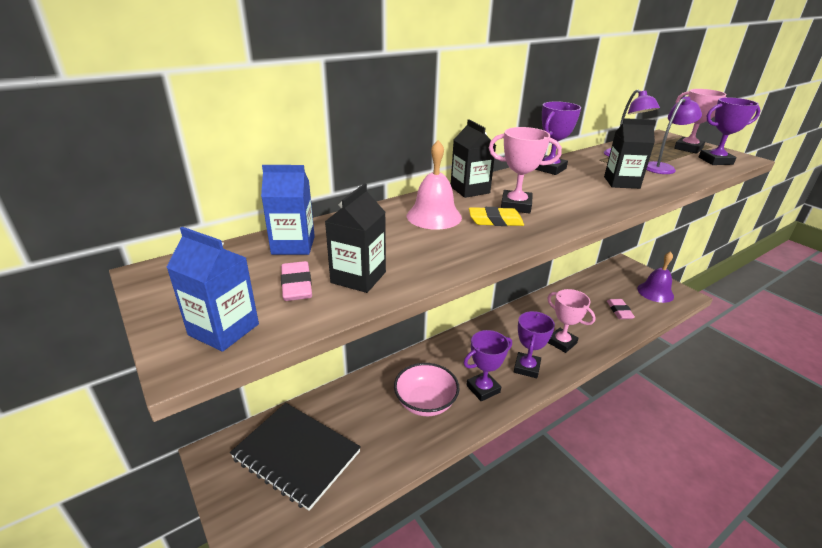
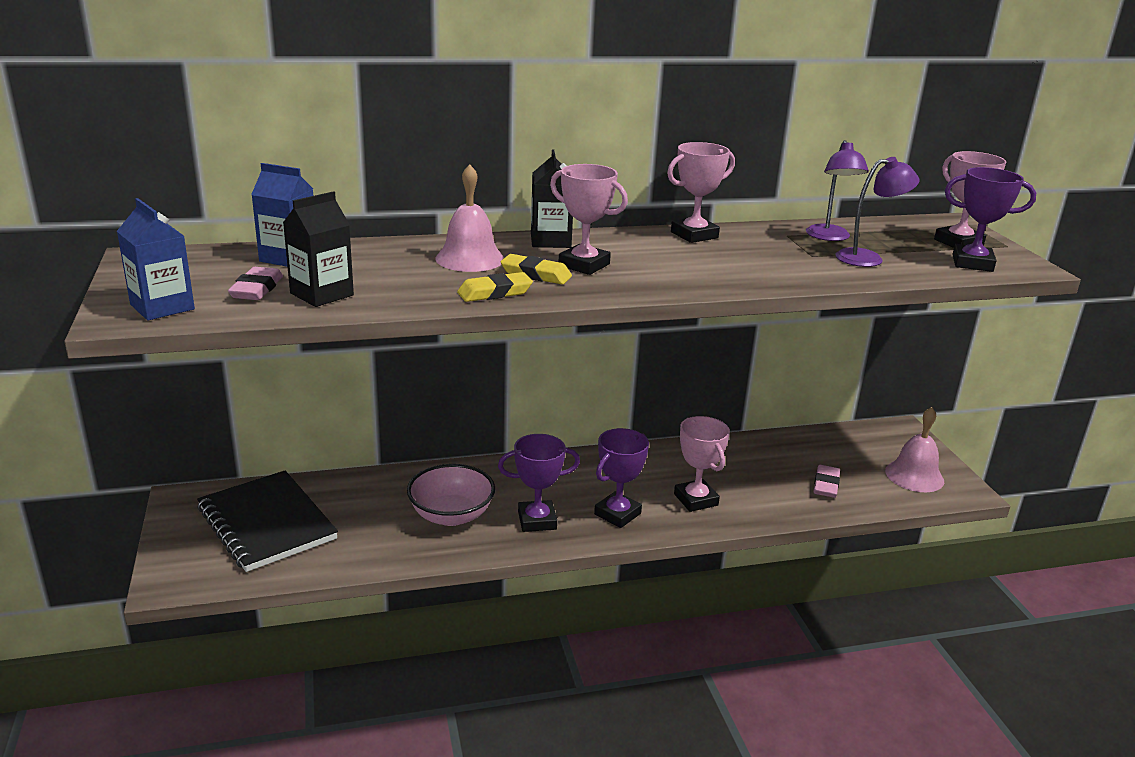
camera: 20 degrees right, 5 degrees down
(487, 244) = (495, 293): none -> yellow eraser
(550, 169) = (694, 235): purple trophy -> pink trophy
(621, 182) = (771, 265): black carton -> none
(655, 292) = (914, 476): purple bell -> pink bell

